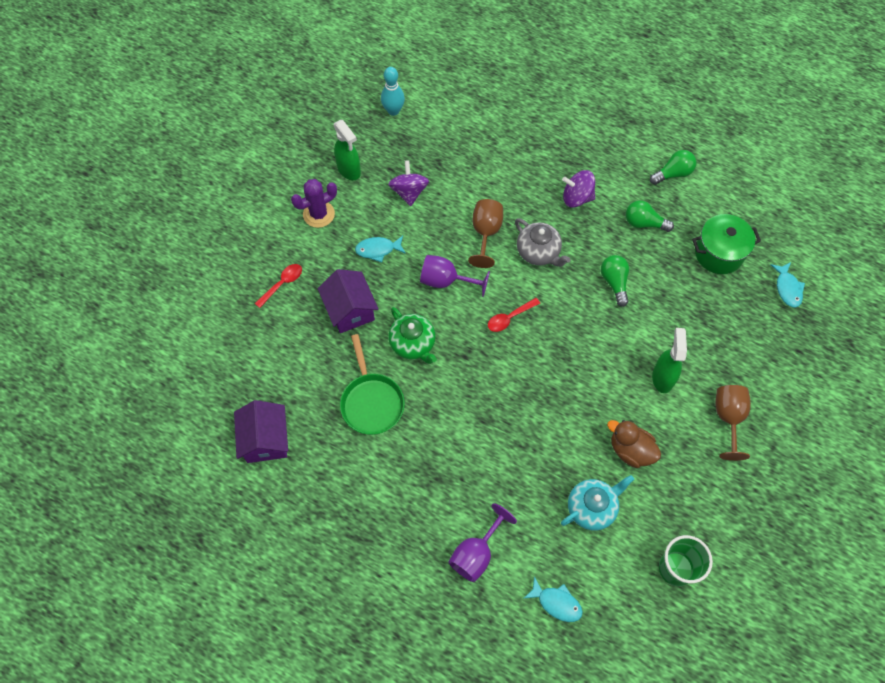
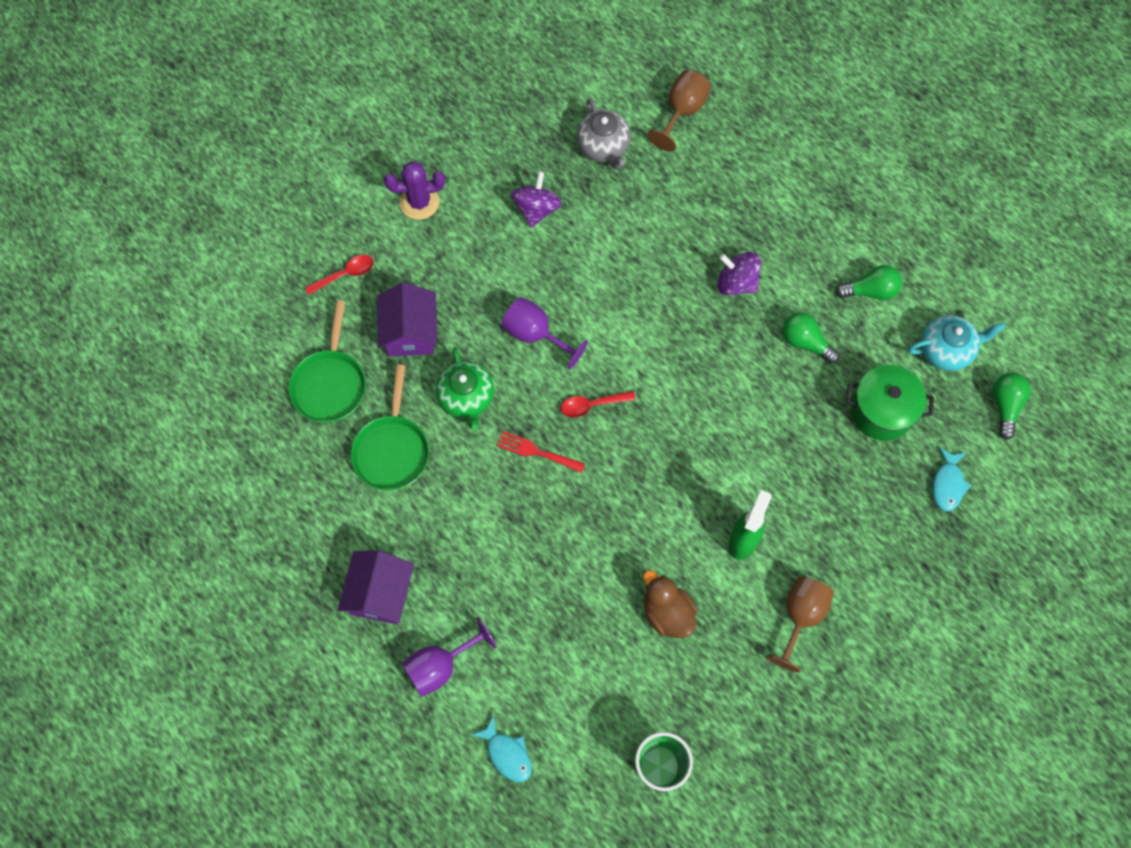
camera: 20 degrees right, 5 degrees up
(265, 440) = (258, 452): purple house -> purple house (380, 594)
(303, 369) = (330, 384): none -> green pan
(349, 170) = (476, 158): green spray bottle -> none
(378, 250) = (471, 269): turquoise fish -> none
(393, 111) = (559, 99): turquoise bowling pin -> none
(482, 366) = (536, 452): none -> red fork
(485, 233) = (607, 291): brown goblet -> brown goblet (682, 112)
(538, 252) = (660, 336): grey teapot -> grey teapot (603, 147)
(592, 508) = (593, 662): turquoise teapot -> turquoise teapot (946, 350)
(614, 282) = (736, 404): green light bulb -> green light bulb (1005, 406)

